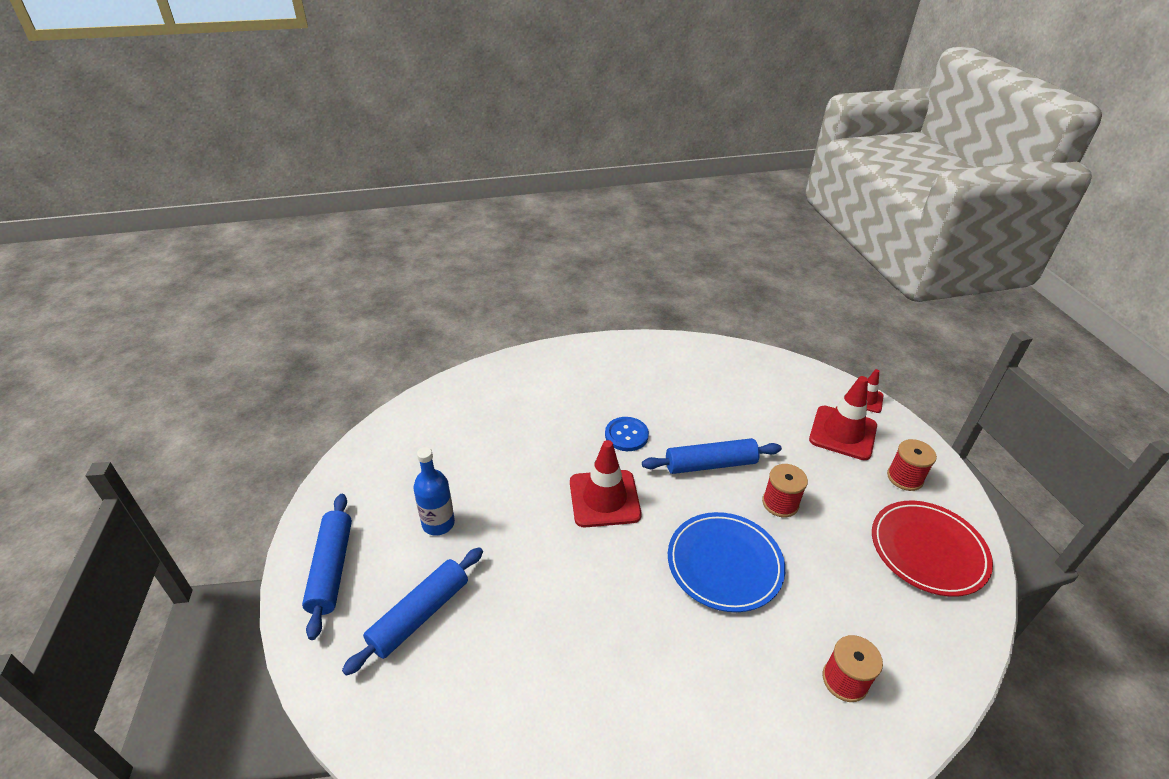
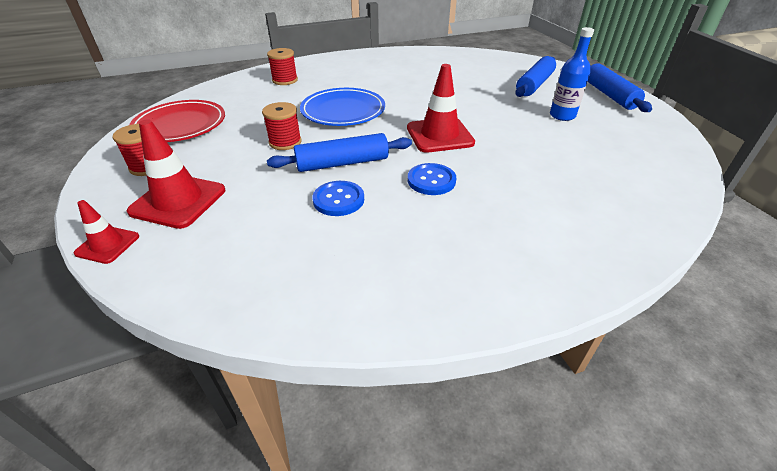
camera: 175 degrees right, 0 degrees up
(707, 422) = (338, 200): none -> blue button

